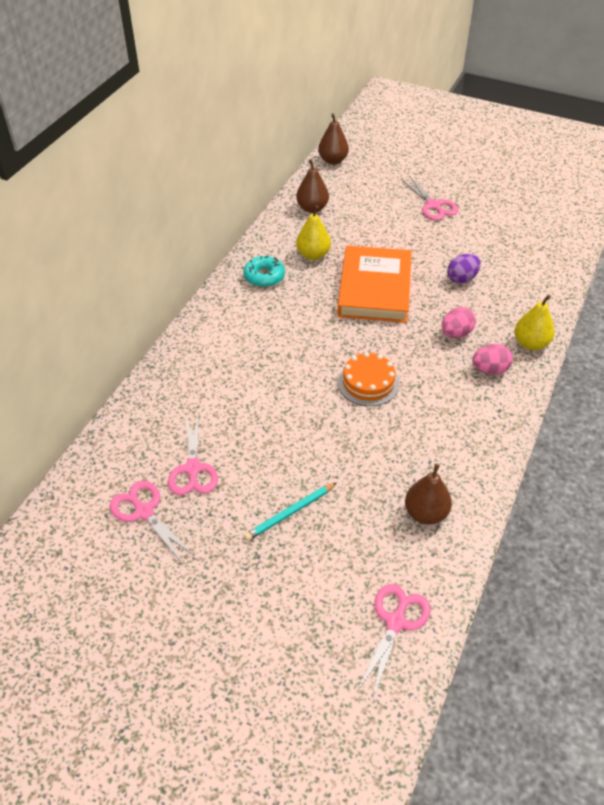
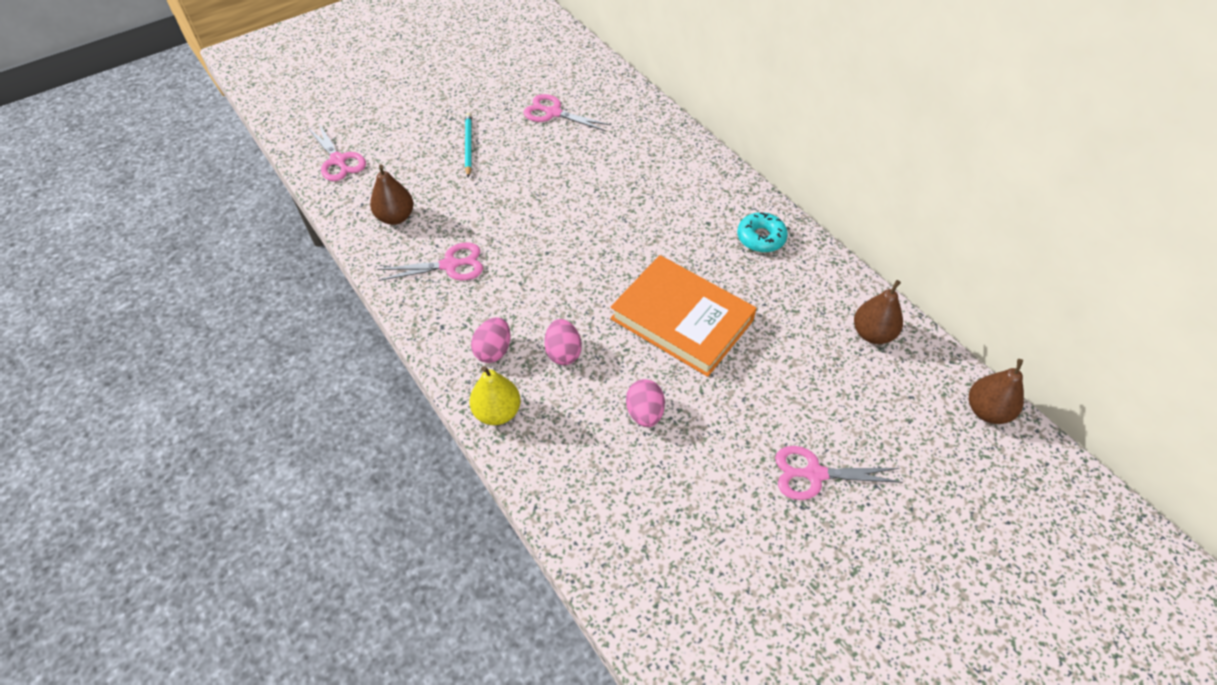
camera: 120 degrees right, 5 degrees up
(144, 512) = (536, 80): pink scissors -> pink scissors (450, 265)
(313, 255) = (775, 293): yellow pear -> none
(368, 382) = (554, 248): orange cake -> none
(462, 279) = (644, 413): purple egg -> pink egg

